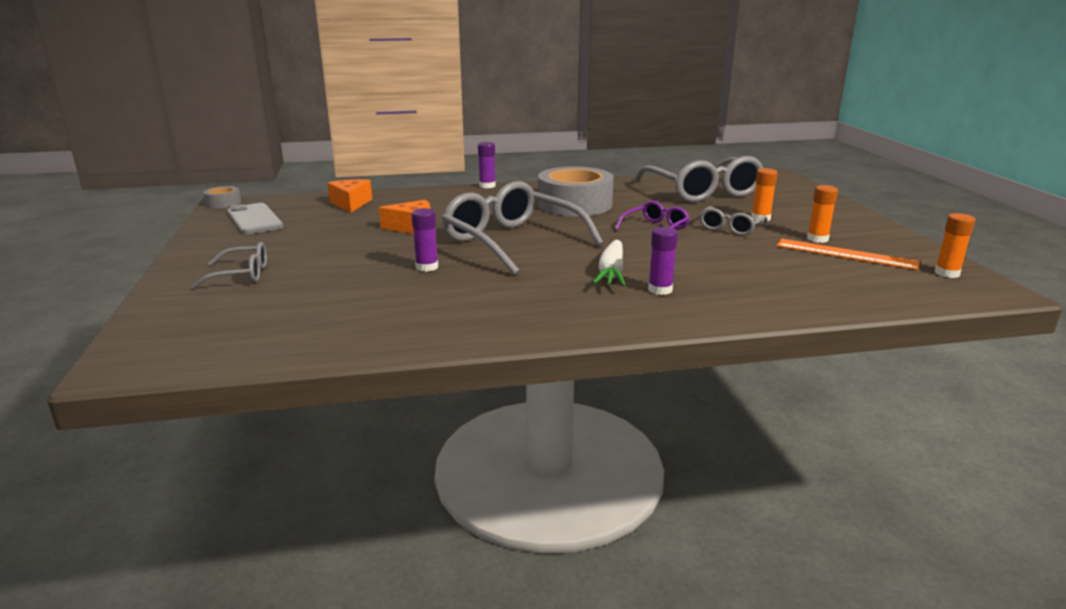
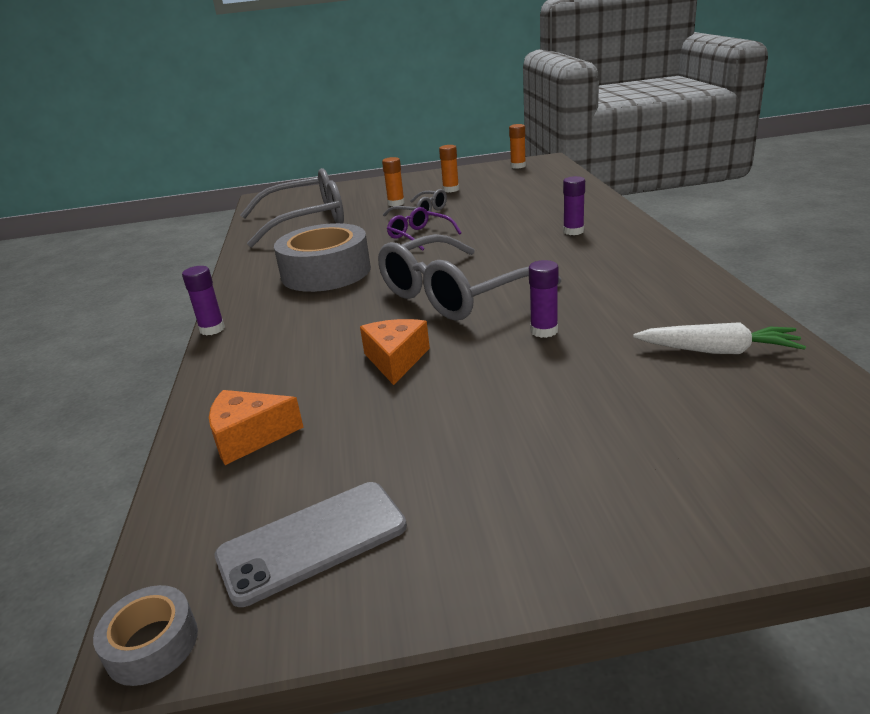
camera: 85 degrees left, 5 degrees up
(242, 275) = (610, 470): grey glasses -> none
(611, 272) = (538, 248): white carrot -> white carrot (718, 351)
(845, 254) = (484, 184): orange ruler -> none

